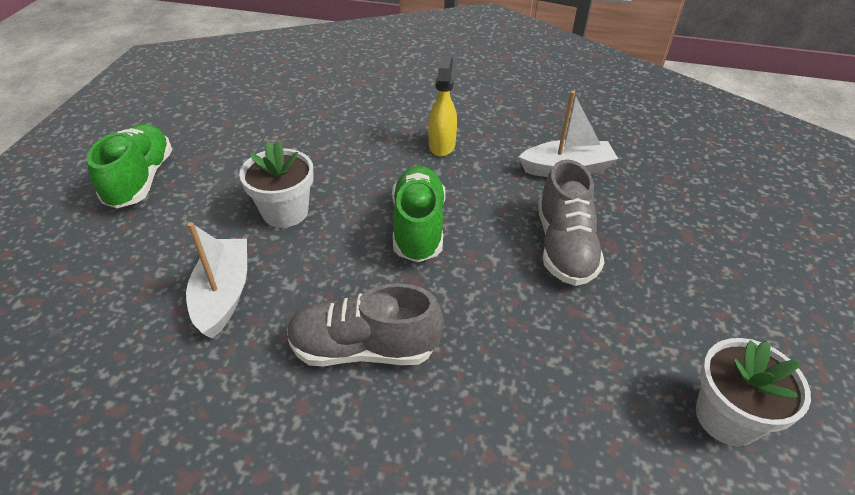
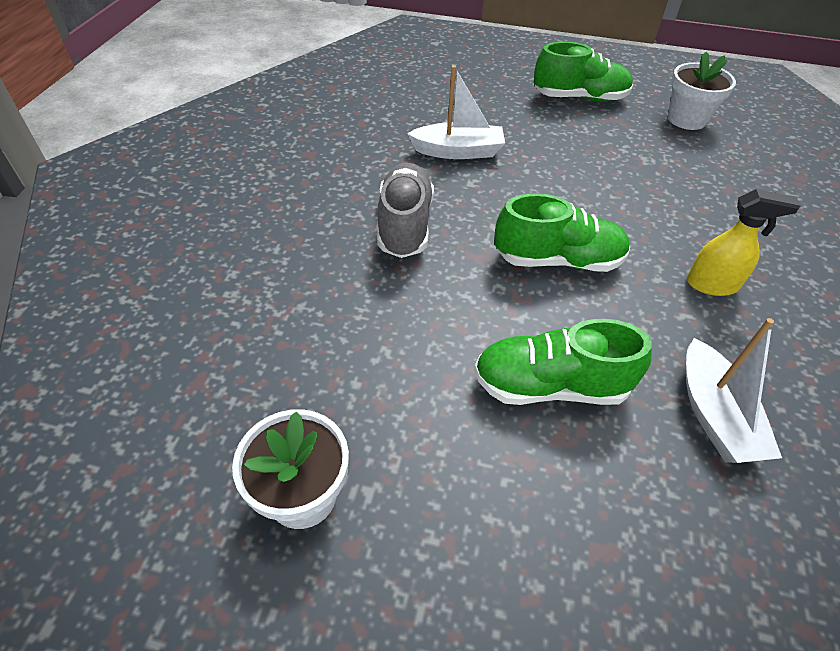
camera: 90 degrees right, 5 degrees up
(285, 212) = (559, 174): white flower pot -> white flower pot (686, 119)
(564, 247) = (550, 386): grey shoe -> green shoe

